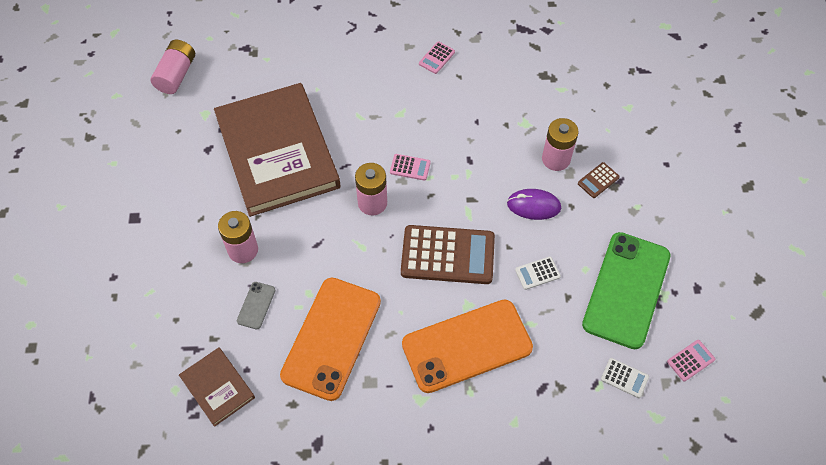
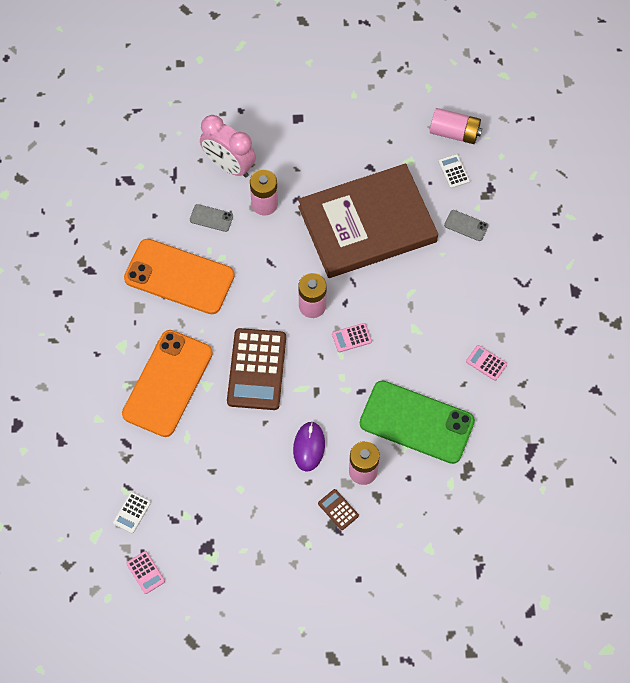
camera: 90 degrees right, 5 degrees up
(187, 288) = (229, 165): none -> pink clock
(217, 387) = (140, 196): brown book -> none
(286, 68) = (466, 225): none -> grey phone
(410, 167) = (351, 338): pink calculator -> pink calculator turned 60 degrees clockwise
(467, 346) = (167, 383): orange phone -> orange phone turned 45 degrees clockwise
(537, 273) = (237, 446): white calculator -> white calculator (453, 171)
(626, 290) = (217, 523): green phone -> green phone (416, 422)

